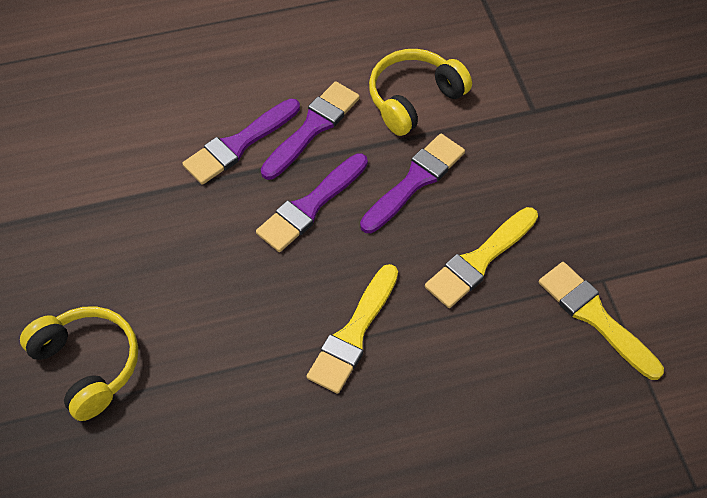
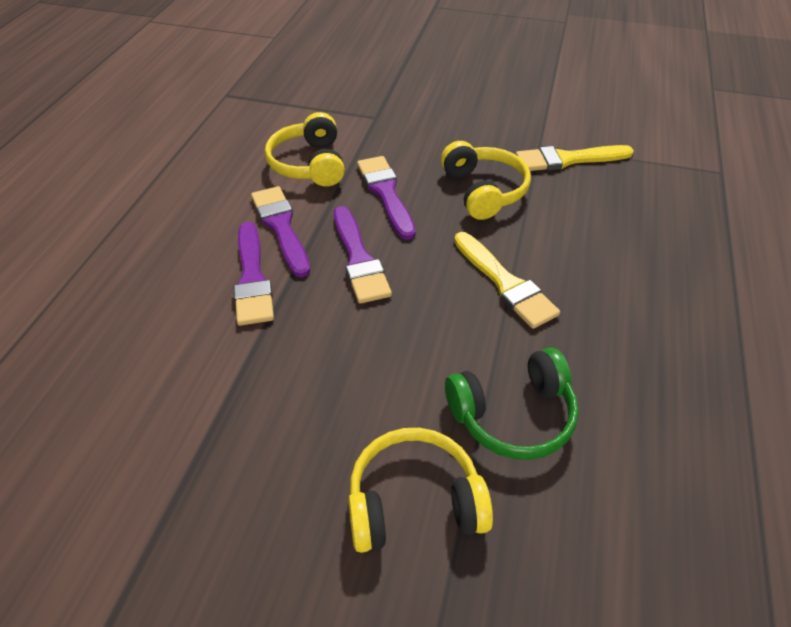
camera: 60 degrees left, 10 degrees down
(201, 400) = (513, 415): none -> green headphones
(479, 260) = (484, 191): yellow brush -> yellow headphones

